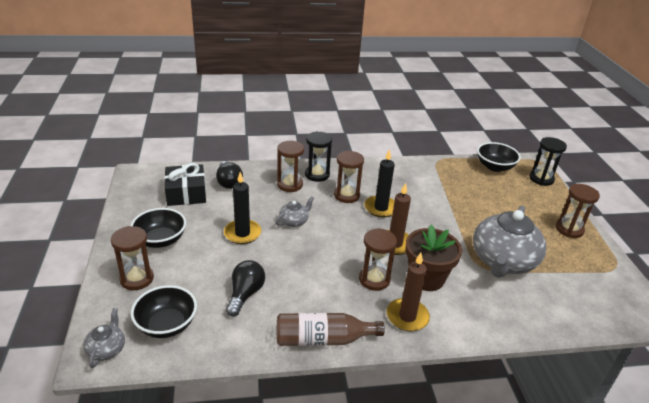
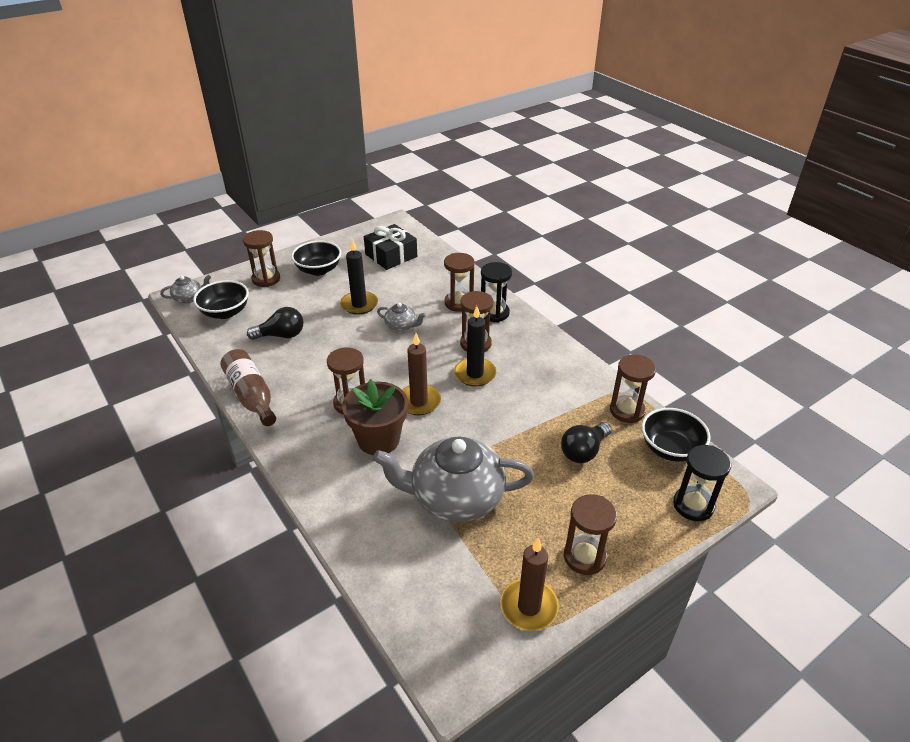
camera: 65 degrees right, 5 degrees up
(228, 182) = (428, 269): black light bulb -> black light bulb (584, 451)
(407, 317) = (310, 441): brown candle -> brown candle (529, 607)
(455, 167) = (627, 411): none -> brown hourglass

